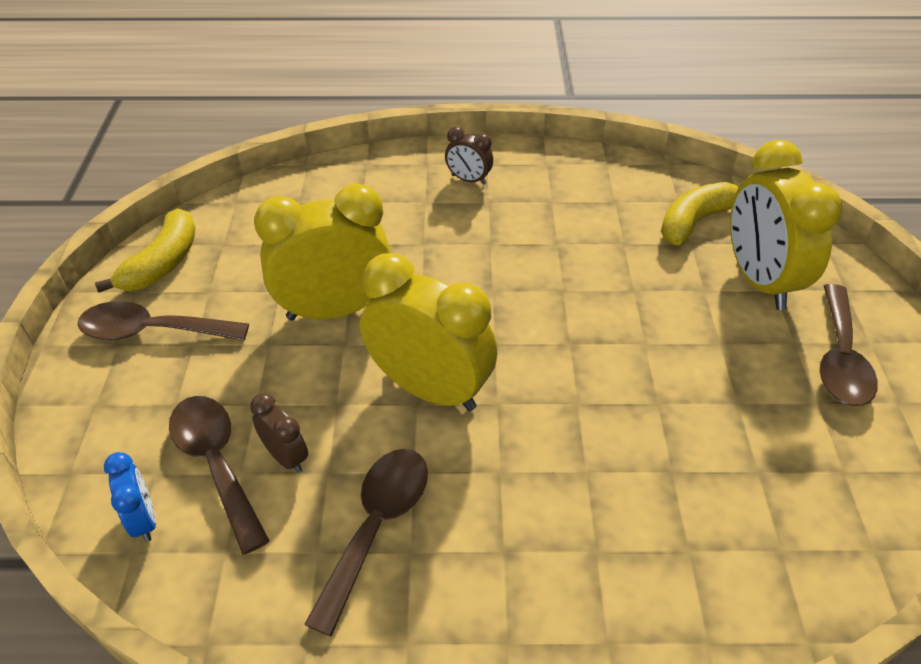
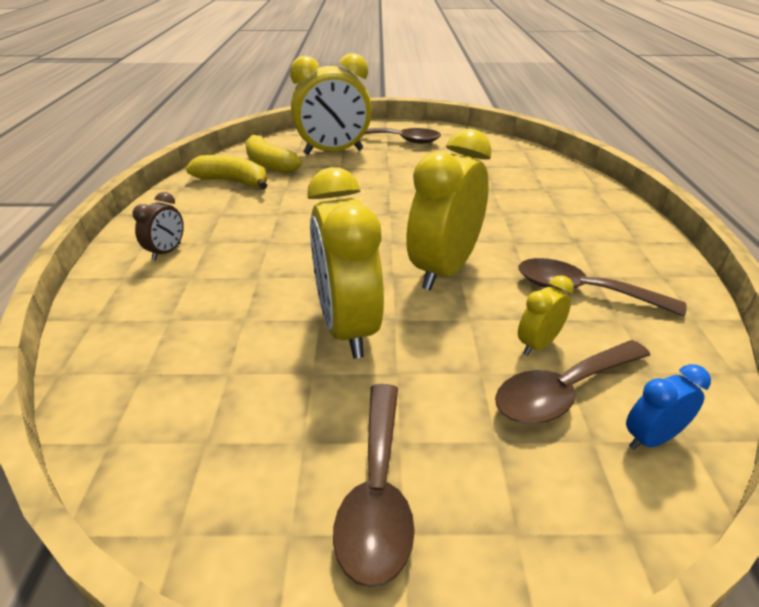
camera: 90 degrees left, 10 degrees down
(163, 263) = (229, 512): yellow banana -> yellow banana (233, 182)
(286, 456) = (537, 344): brown clock -> yellow clock

